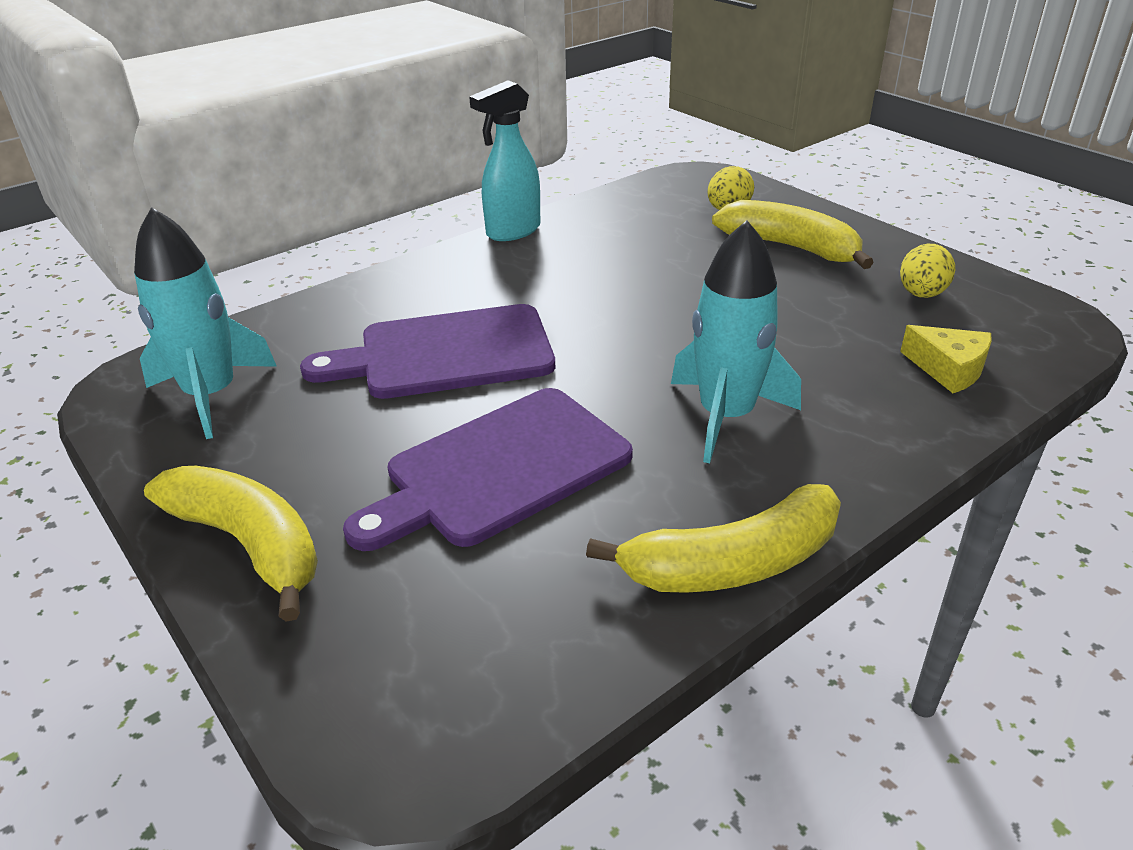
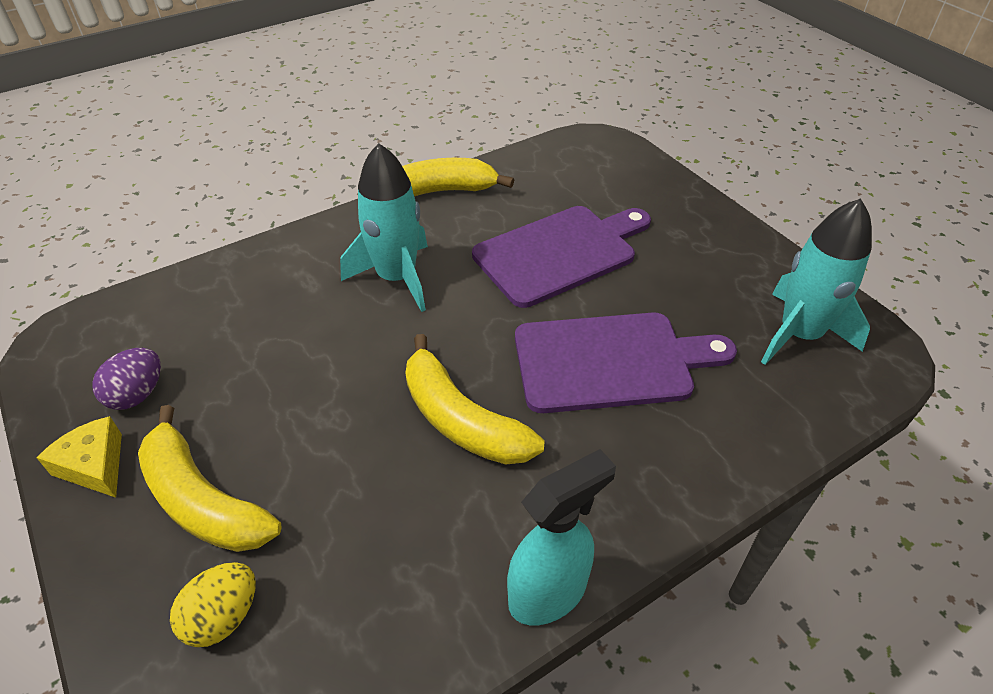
camera: 175 degrees left, 10 degrees up
(249, 543) = (704, 222): yellow banana -> yellow banana (461, 420)
(921, 294) = (137, 394): yellow egg -> purple egg
(948, 369) = (203, 303): yellow cheese -> yellow cheese (94, 466)

